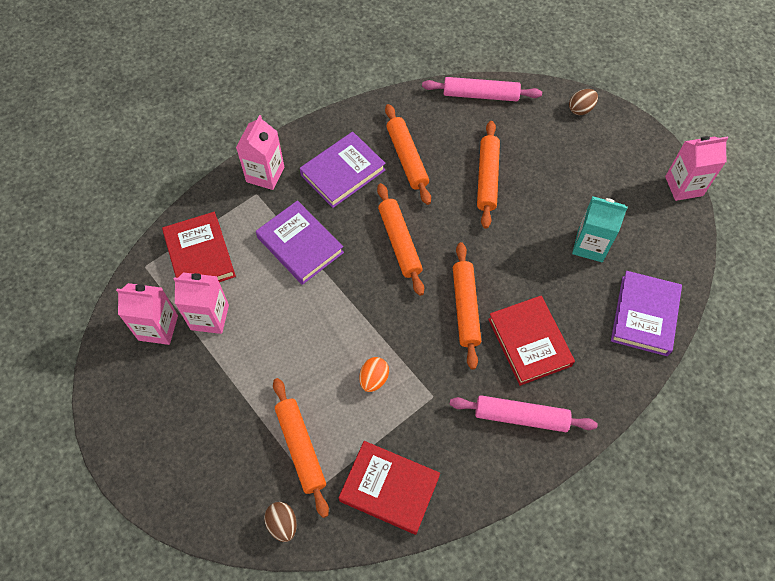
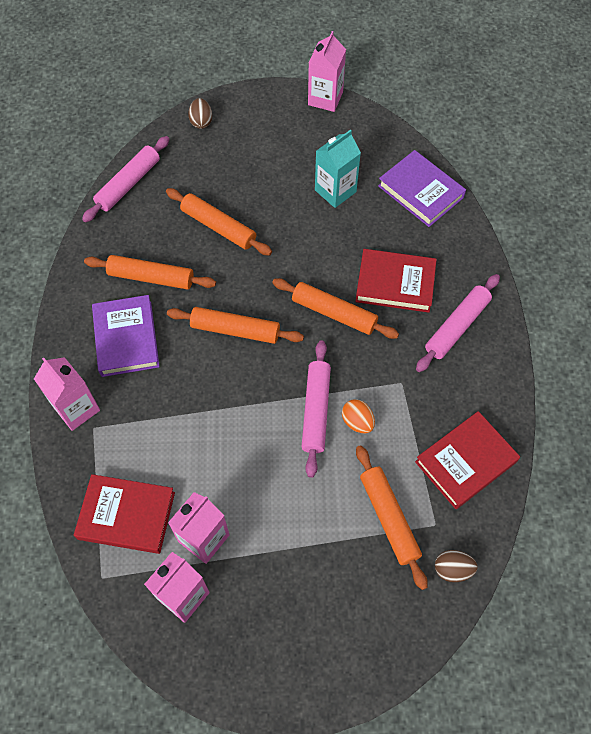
camera: 60 degrees left, 0 degrees up
(300, 245) = (180, 416): purple book -> none
(300, 448) = (389, 518): orange rolling pin -> orange rolling pin turned 60 degrees clockwise
(364, 341) = (316, 410): none -> pink rolling pin

